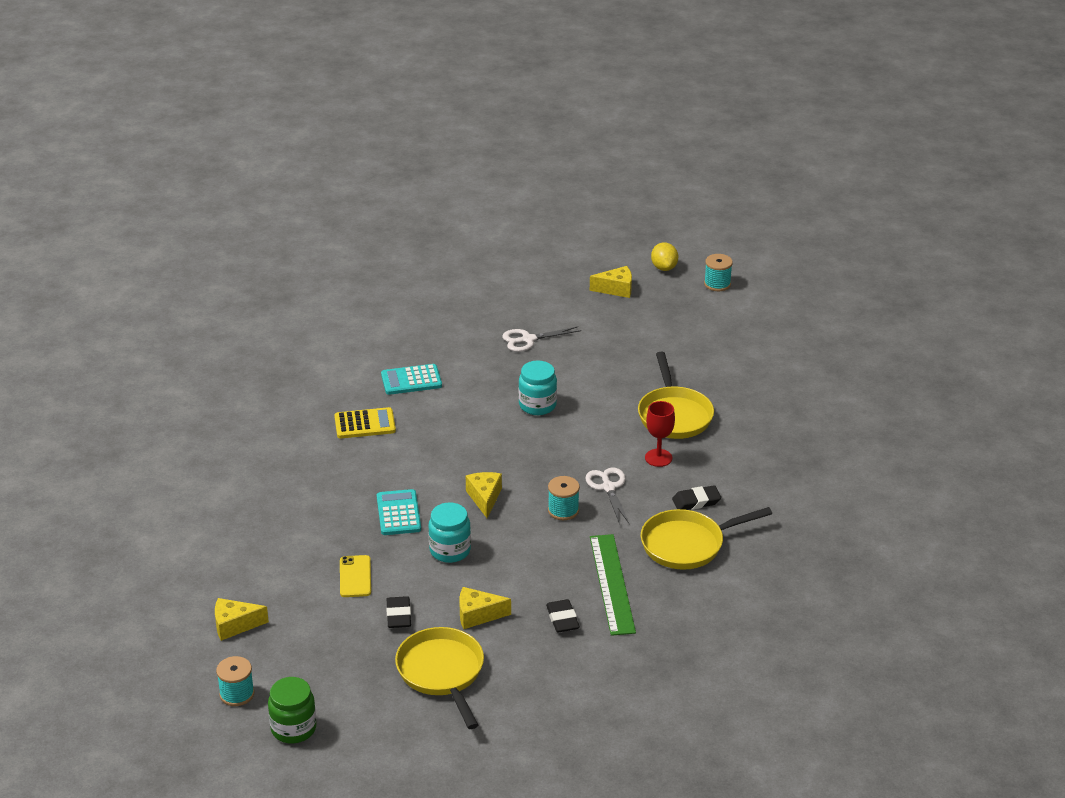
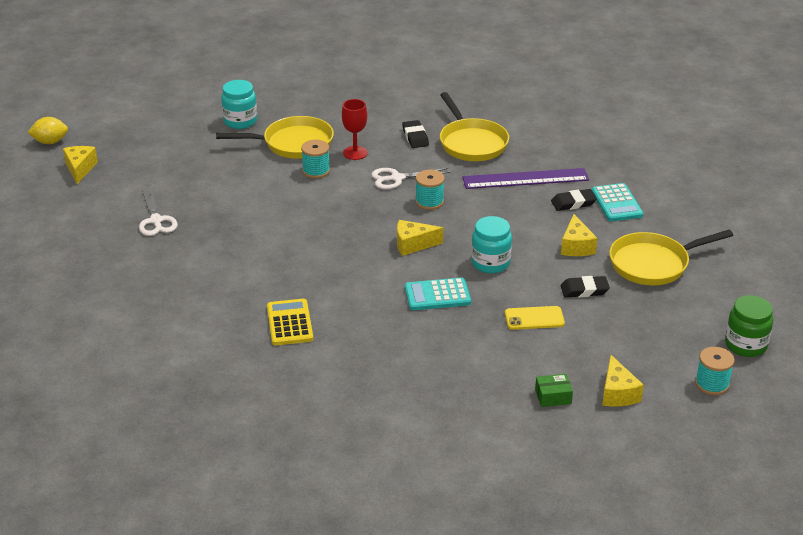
camera: 90 degrees left, 0 degrees up
(237, 582) = (553, 396): none -> green box
(411, 380) = (215, 294): turquoise calculator -> turquoise calculator (617, 203)
(537, 405) = (269, 215): turquoise jar -> turquoise jar (240, 121)
(612, 584) = (525, 179): green ruler -> purple ruler
(717, 284) = (89, 115): turquoise spool -> turquoise spool (316, 171)

